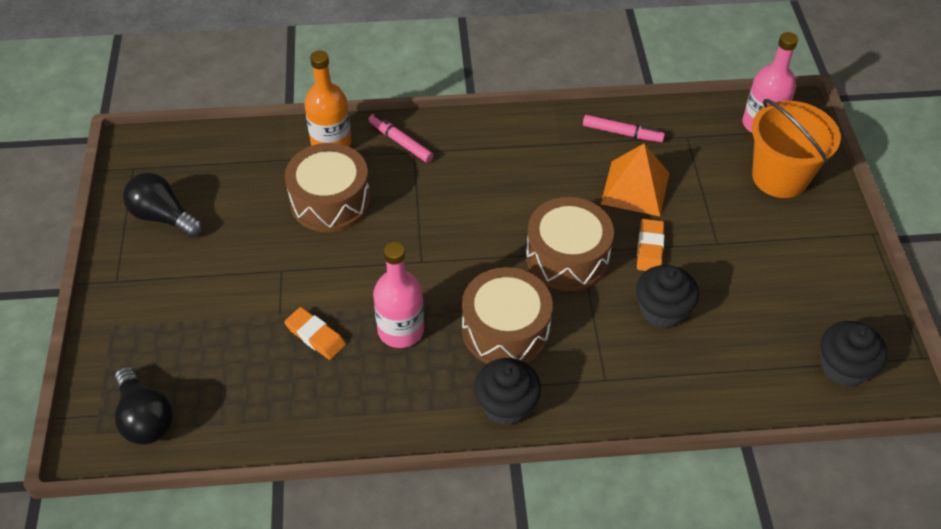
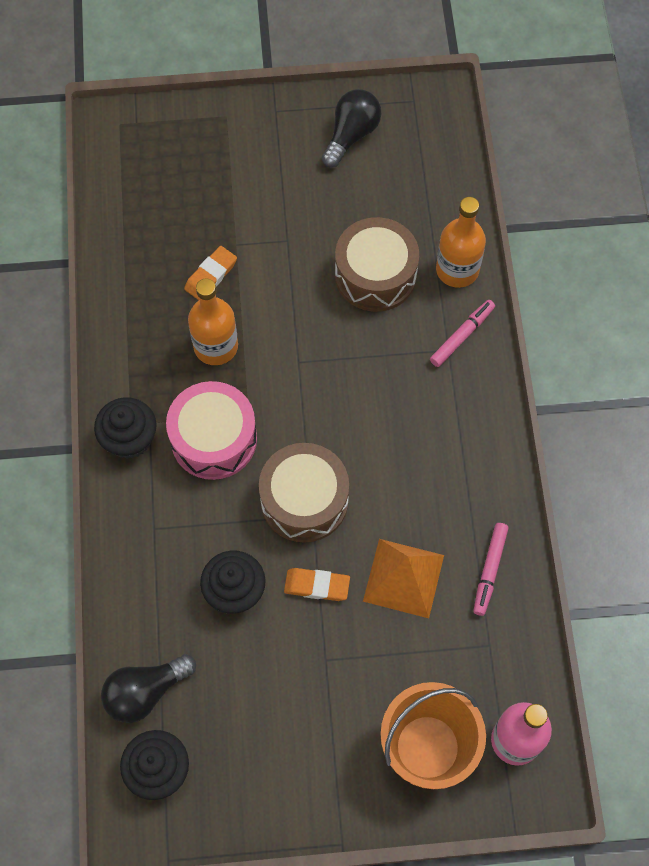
camera: 90 degrees right, 15 degrees up
(145, 418) = (131, 156): black light bulb -> black light bulb (145, 692)
(400, 330) = (216, 346): pink bottle -> orange bottle
(505, 330) = (214, 439): brown drum -> pink drum

